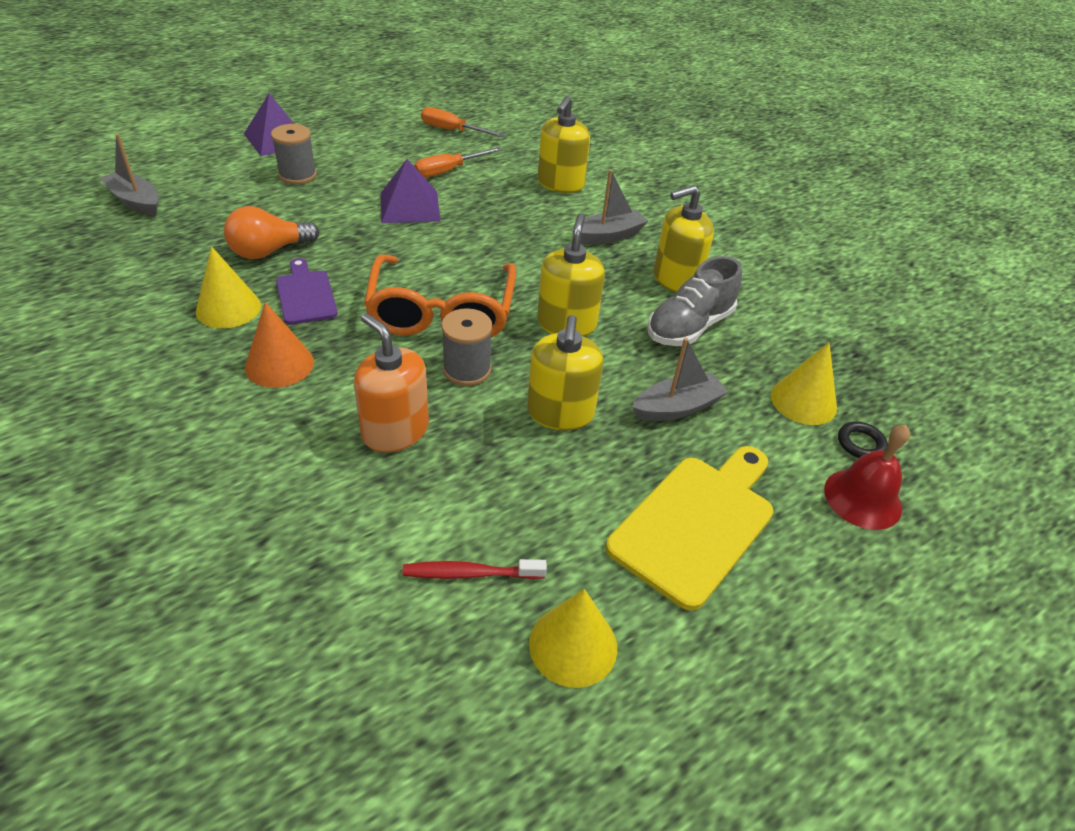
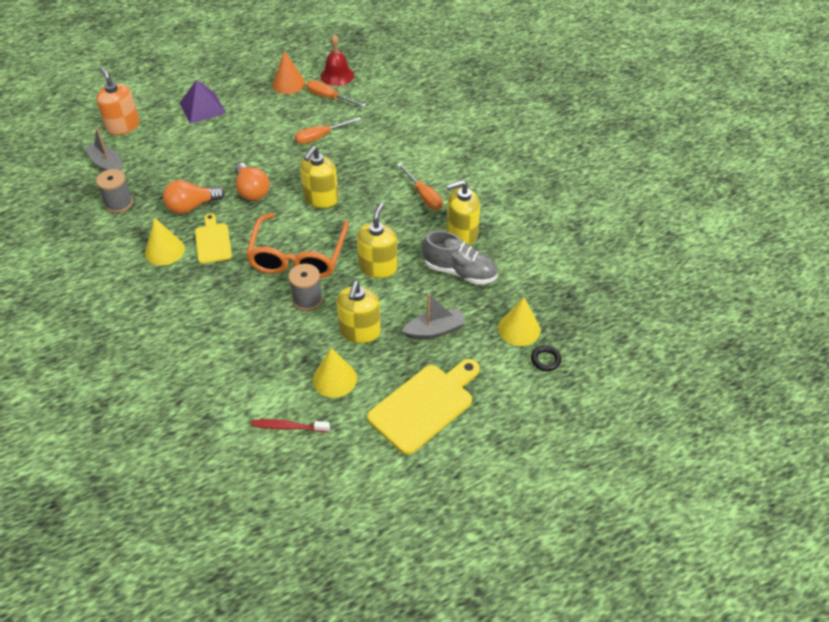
camera: 10 degrees right, 5 degrees up
(279, 364) = (193, 292): orange cone -> orange cone (288, 83)
(297, 175) = (214, 141): grey spool -> grey spool (119, 203)
(305, 295) = (213, 241): purple cutting board -> yellow cutting board
(359, 232) = (252, 191): none -> orange light bulb
(395, 431) = (258, 339): orange soap dispenser -> orange soap dispenser (123, 126)
(409, 207) = (288, 169): purple pyramid -> none
(560, 184) = (399, 149): yellow soap dispenser -> yellow soap dispenser (321, 198)
(573, 645) = (337, 468): yellow cone -> yellow cone (334, 379)
(608, 236) = (423, 196): grey boat -> orange screwdriver
(689, 327) = (460, 272): grey shoe -> grey shoe turned 120 degrees counterclockwise
(862, 498) = (532, 395): red bell -> red bell (337, 75)

